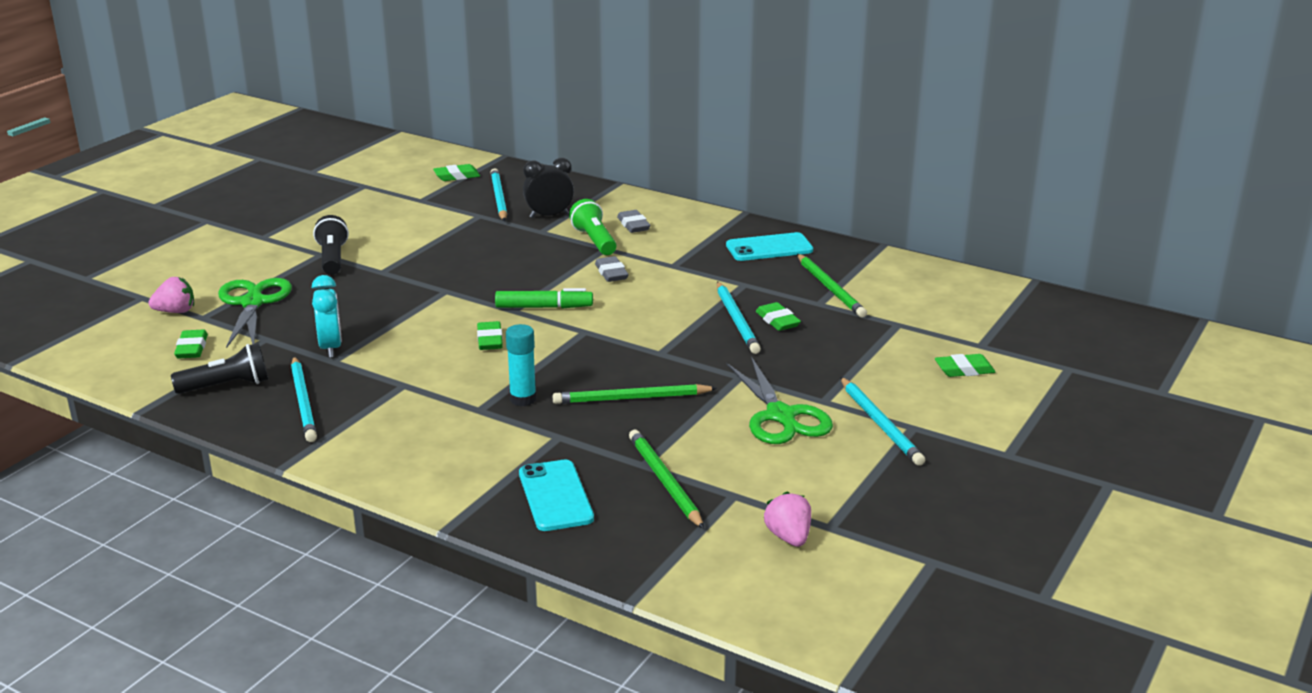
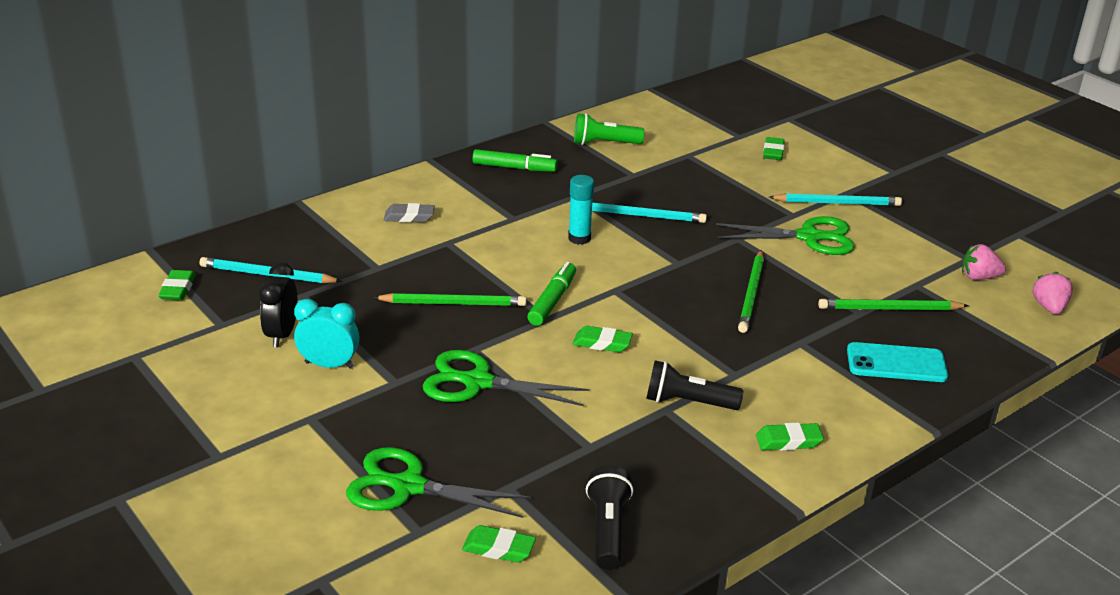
camera: 70 degrees left, 5 degrees up
(176, 311) = (387, 553): pink strawberry -> pink strawberry (1049, 307)
(303, 402) = (671, 479): turquoise pencil -> none
(331, 347) = (559, 444): turquoise clock -> turquoise clock (329, 365)
(332, 259) = (332, 411): black flashlight -> black flashlight (688, 402)
(399, 301) = (477, 382): none -> green scissors
(523, 399) = (727, 347): turquoise glue stick -> turquoise glue stick (579, 238)
(549, 215) = (343, 255): black clock -> black clock (282, 335)
(594, 241) = (426, 244): green flashlight -> green flashlight (604, 143)
(611, 273) = (506, 251): grey eraser -> none
(769, 248) = (514, 168): turquoise phone -> green marker
(777, 321) = (653, 199): green eraser -> green eraser (788, 441)
(830, 288) = (610, 163): green pencil -> green pencil (453, 303)

